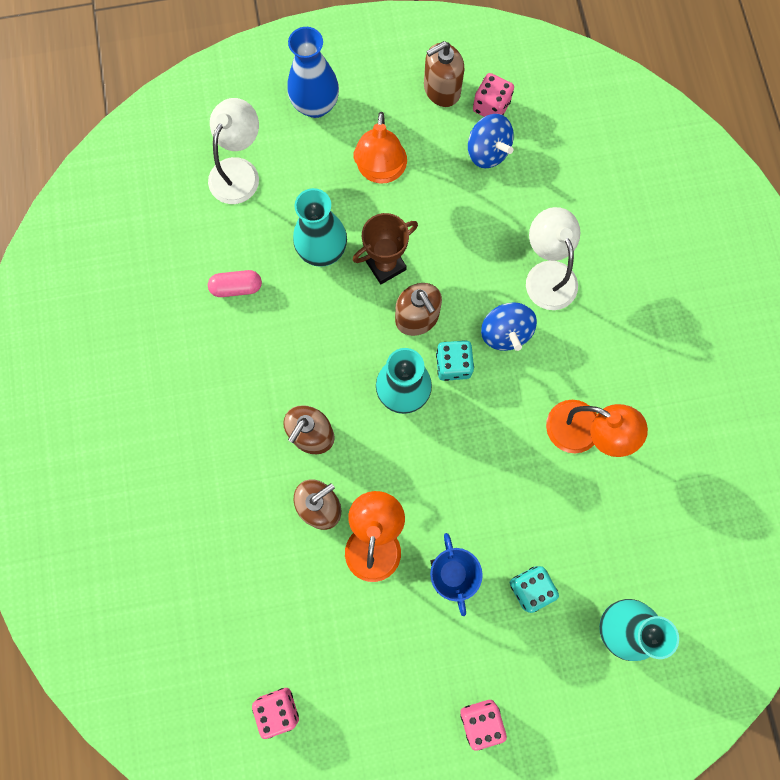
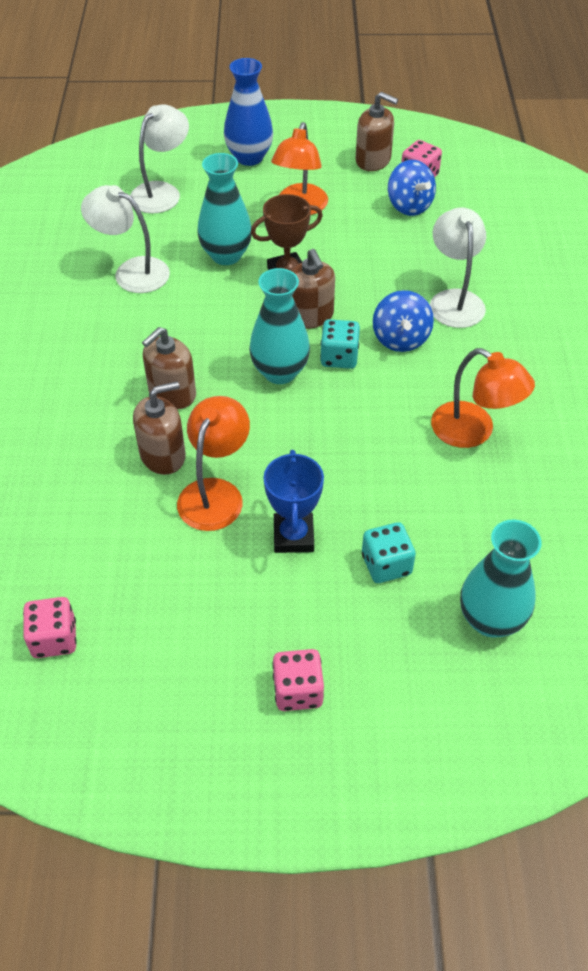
camera: 10 degrees right, 25 degrees down
(236, 287) = (132, 271): pink capsule -> white lamp
(441, 90) = (373, 160): brown soap dispenser -> brown soap dispenser turned 135 degrees counterclockwise

